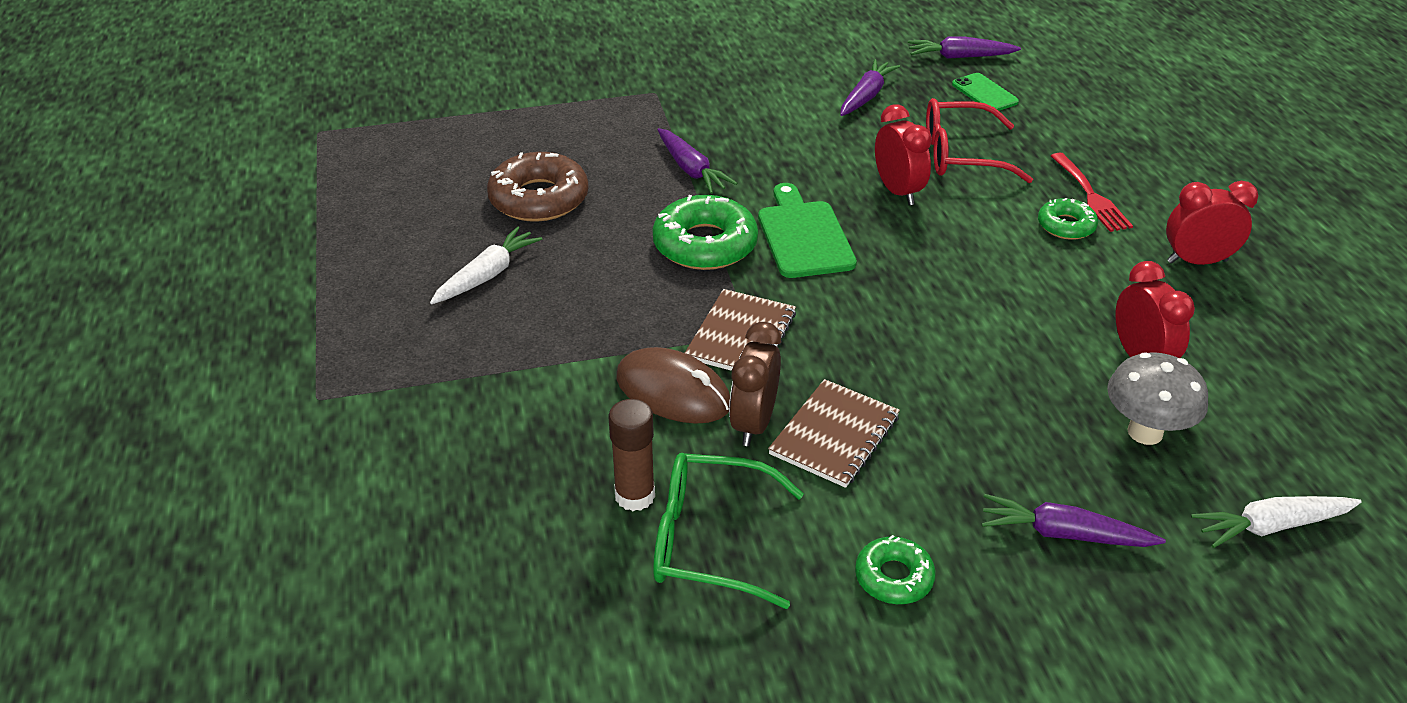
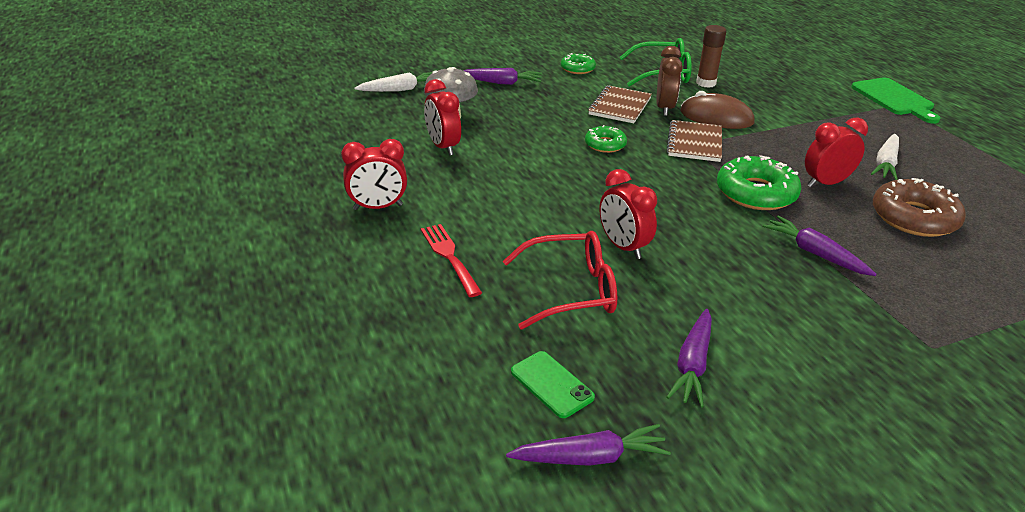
camera: 170 degrees right, 5 degrees down
(601, 251) = (825, 183): none -> red clock
(804, 236) = (686, 204): green cutting board -> green cutting board (894, 99)
(1066, 226) = (476, 227): green donut -> green donut (605, 144)

